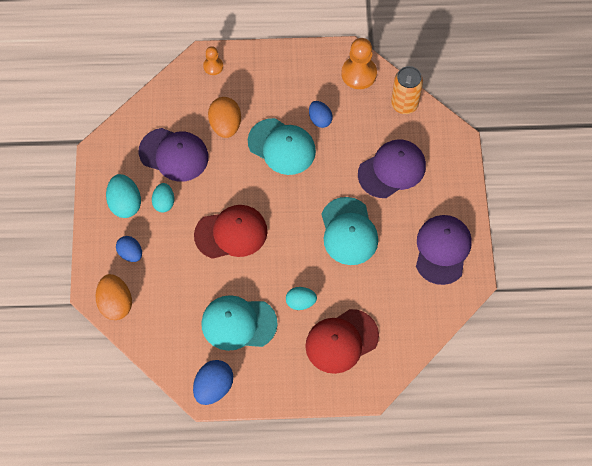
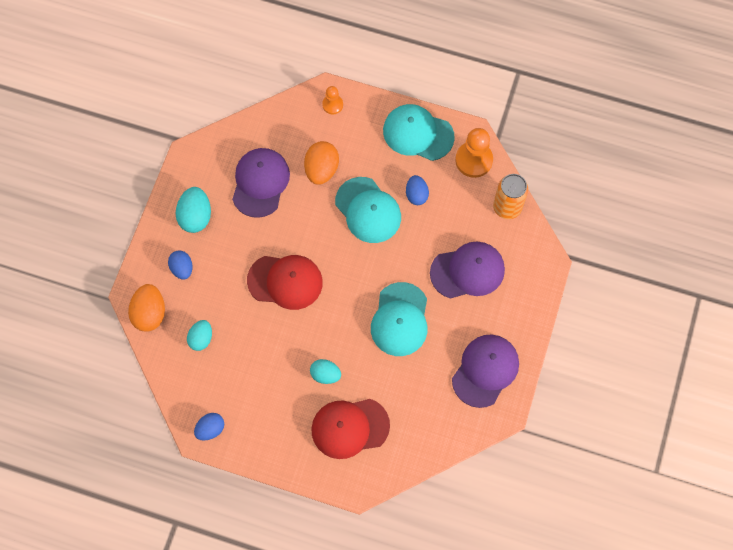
camera: 20 degrees right, 5 degrees up
(164, 202) = (233, 228): turquoise egg -> turquoise egg (201, 338)
(174, 154) = (260, 183): purple cap -> purple cap turned 120 degrees counterclockwise
(213, 387) = (210, 429): blue egg -> blue egg, size x0.66
(238, 323) = (258, 374): turquoise cap -> turquoise cap (418, 133)

